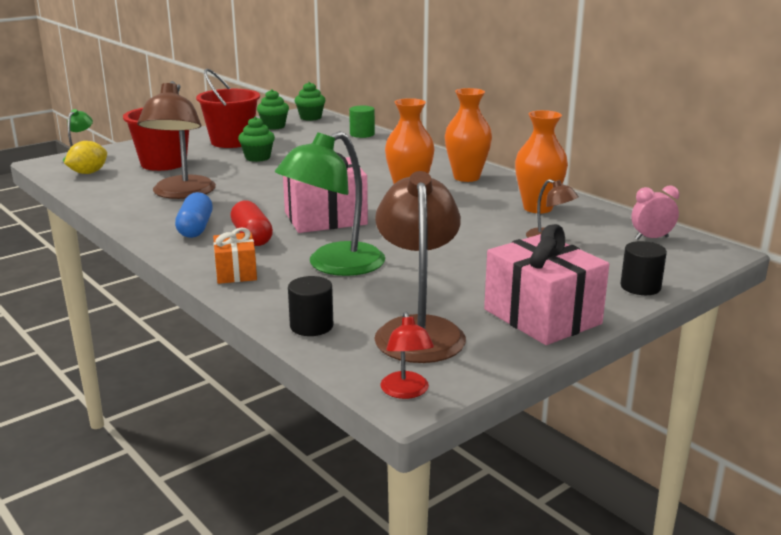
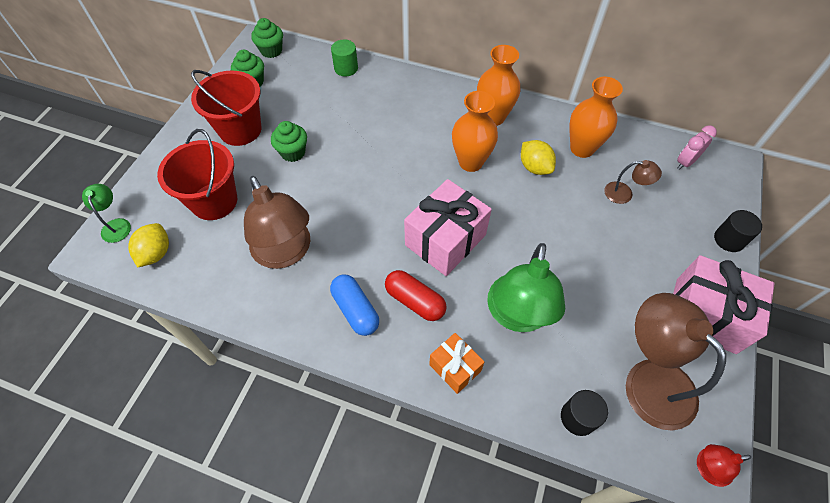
camera: 30 degrees left, 35 degrees up
(406, 392) = (707, 468): red lamp -> red lamp turned 120 degrees clockwise
(470, 206) = (534, 167): none -> yellow lemon

